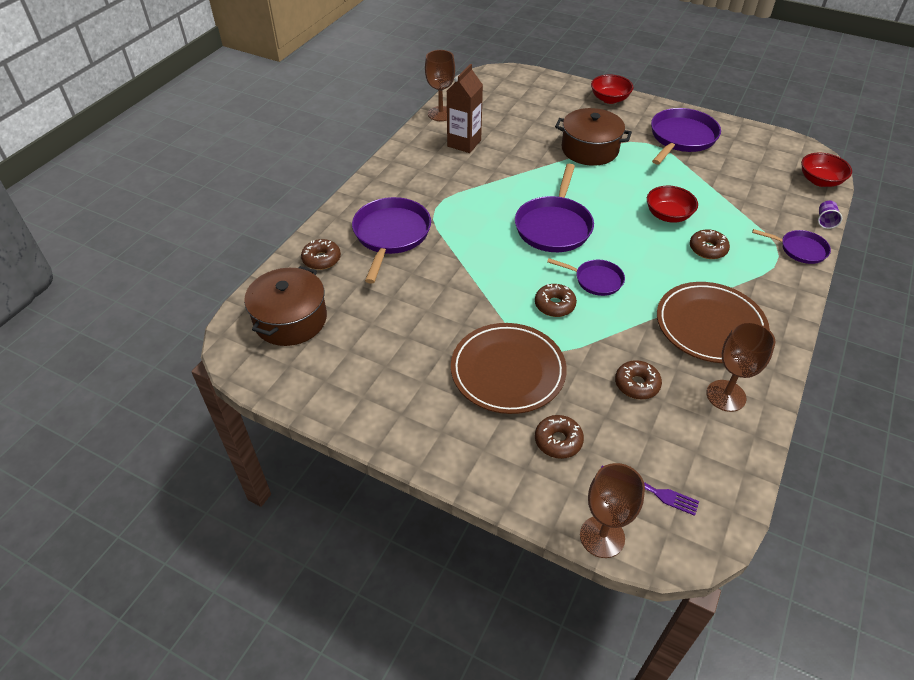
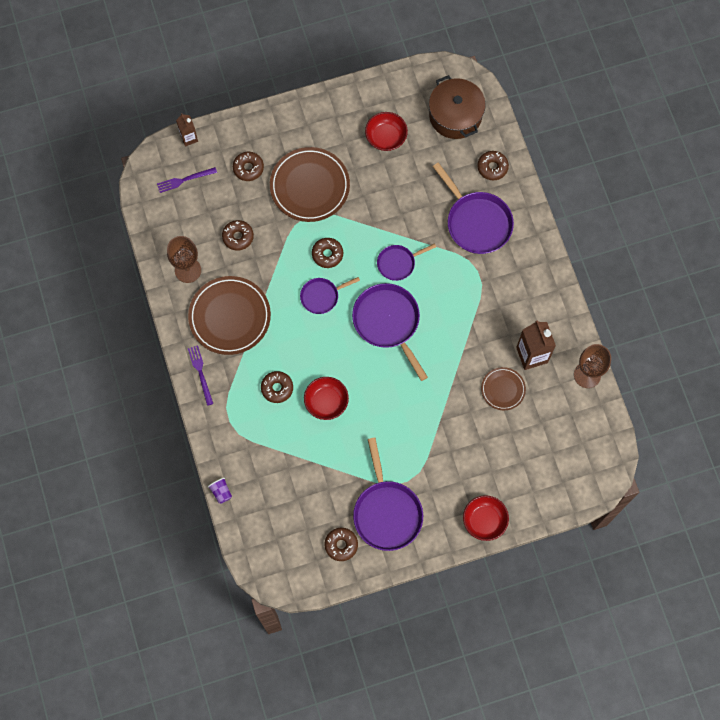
camera: 135 degrees right, 25 degrees up
(511, 141) = (503, 389): none -> brown plate
(589, 149) = (439, 432): brown pot -> none
(602, 537) = (189, 138): brown goblet -> brown carton
(737, 143) = (341, 545): none -> brown donut
(781, 305) = (200, 373): none -> purple fork
(800, 249) = (220, 442): purple pan -> purple pan (398, 263)
(820, 181) = (251, 545): red bowl -> red bowl (386, 137)

